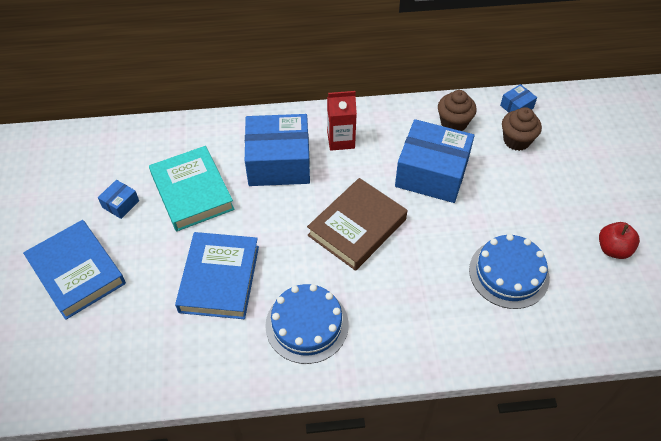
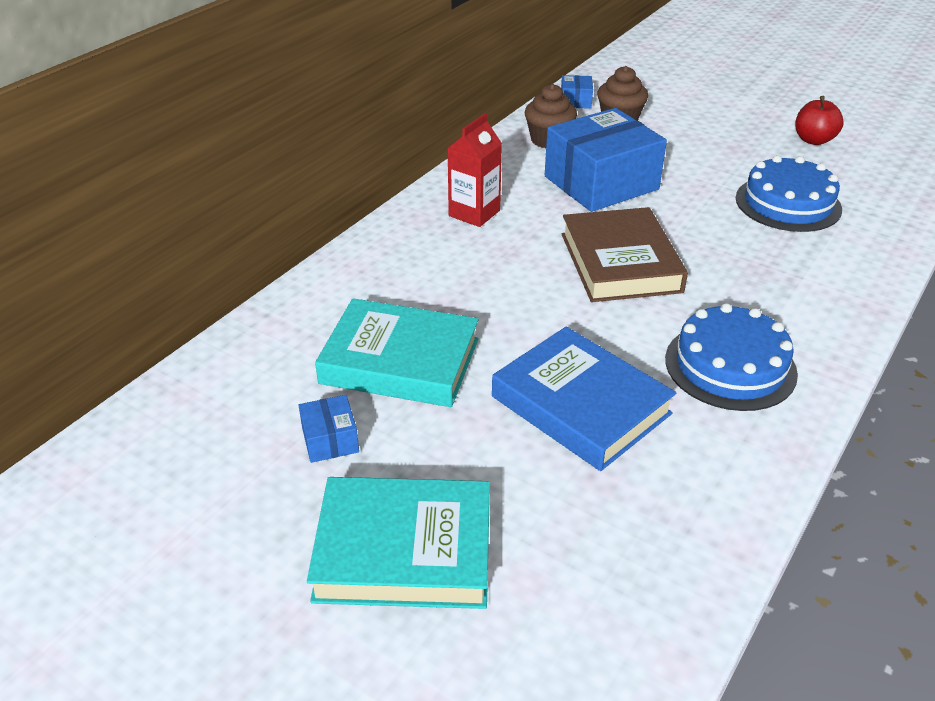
camera: 50 degrees left, 15 degrees down
(77, 272) = (404, 550): blue book -> turquoise book
(279, 162) = (447, 270): blue box -> none

